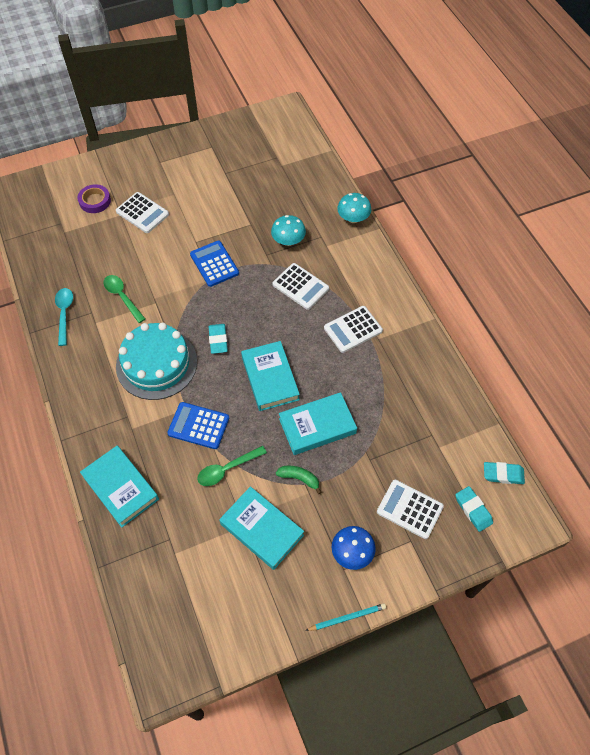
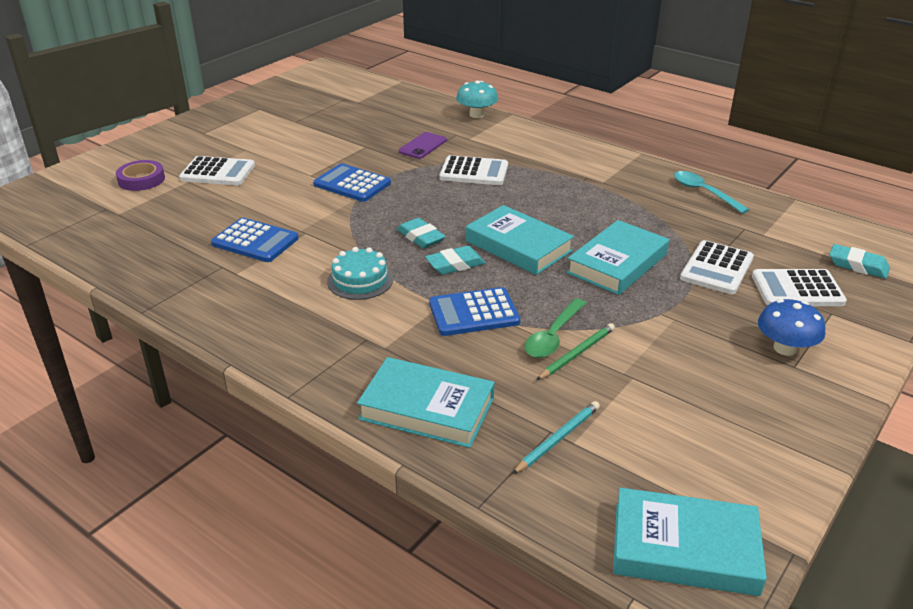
camera: 30 degrees left, 25 degrees down
(64, 314) = (182, 279): turquoise spoon -> turquoise spoon (704, 192)
(122, 297) = (255, 241): green spoon -> blue calculator
(156, 364) = (360, 280): turquoise cake -> turquoise cake, size x0.54
(229, 490) = (577, 353): none -> green pencil
(261, 529) = (658, 372): turquoise book -> turquoise book (684, 549)
(288, 241) = (422, 146): turquoise mushroom -> purple phone
(299, 478) = (649, 311): green banana -> none
(347, 617) = (854, 406): turquoise pencil -> turquoise pencil (558, 439)
(353, 329) = (568, 184): white calculator -> white calculator (716, 268)
(503, 474) = (848, 231): turquoise eraser -> turquoise eraser (455, 264)

